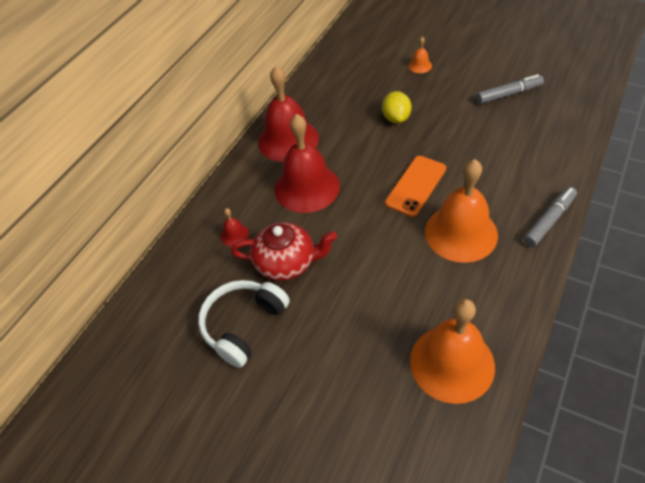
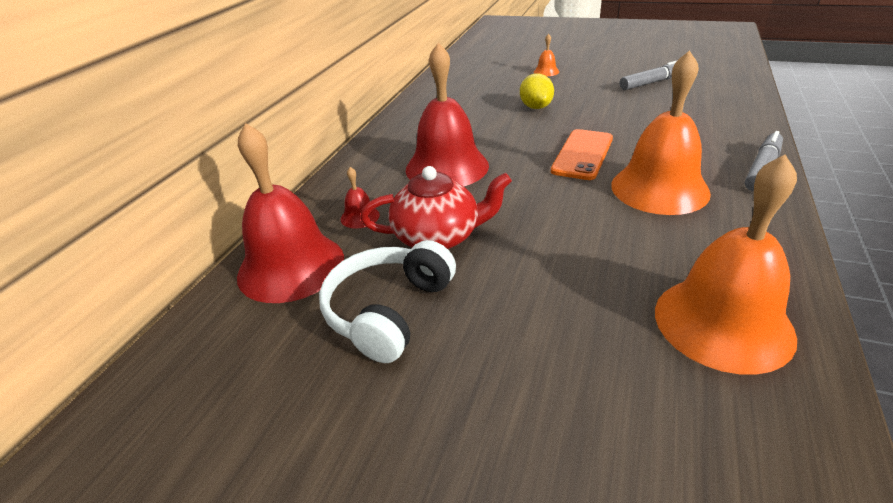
camera: 10 degrees left, 15 degrees down
(288, 140) = (413, 132): red bell -> red bell (291, 266)

